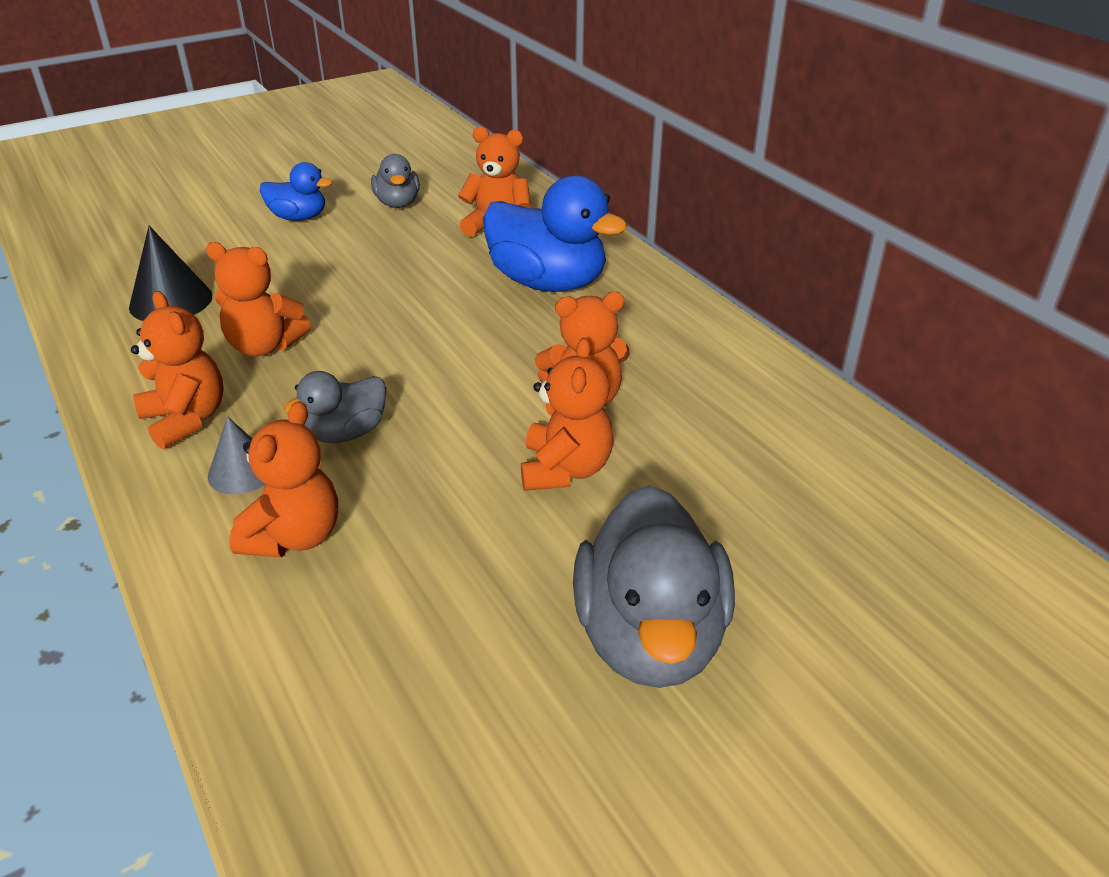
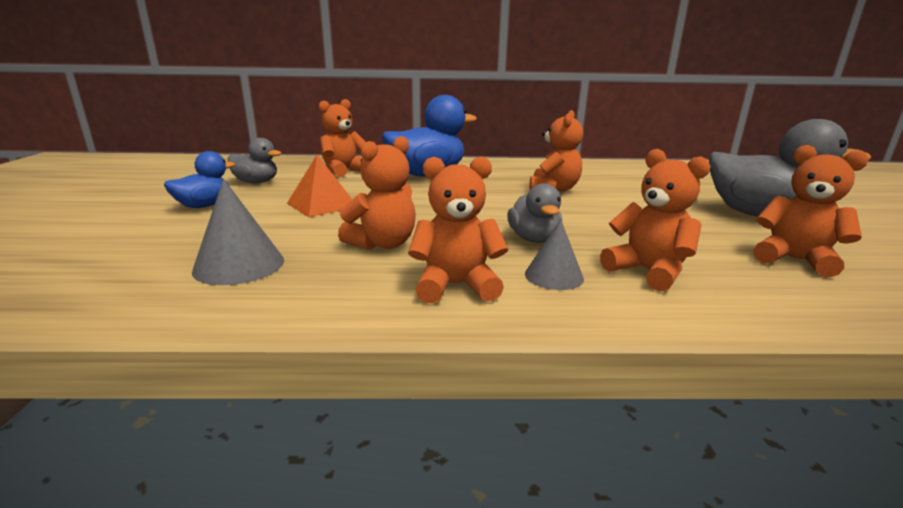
camera: 60 degrees left, 15 degrees down
(171, 301) = (239, 265): black cone -> grey cone
(354, 269) = (322, 205): none -> orange pyramid
(565, 469) = (615, 203): orange teddy bear -> orange teddy bear (794, 260)

